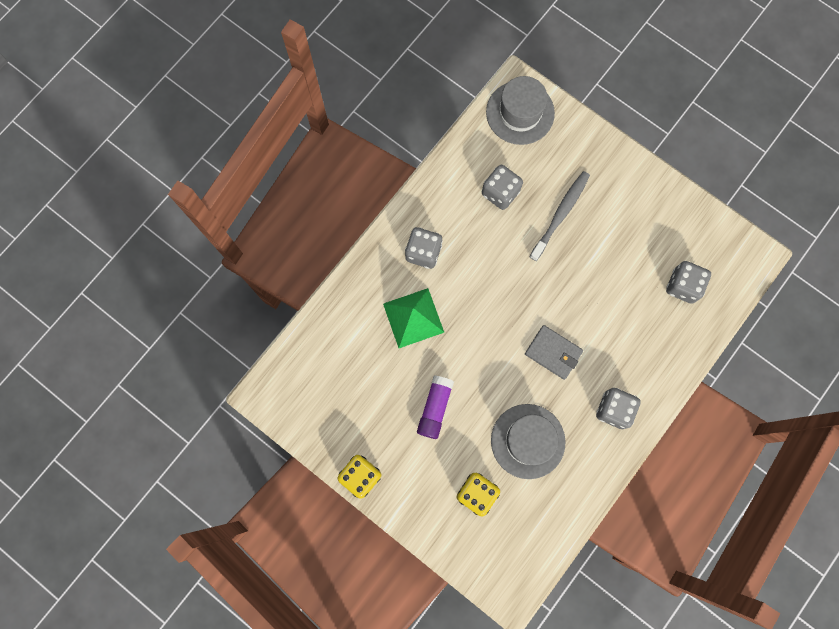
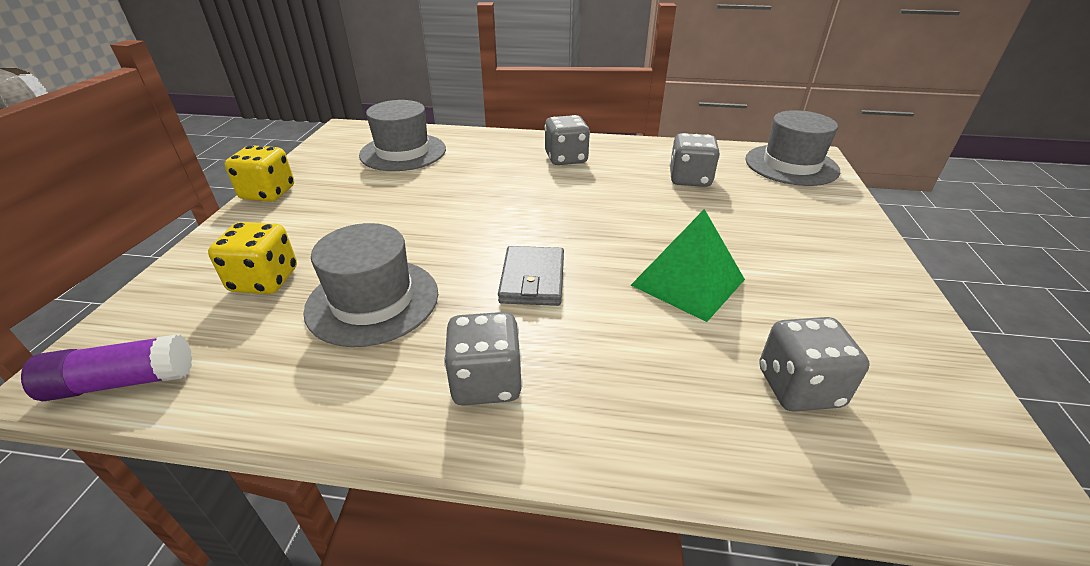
camera: 60 degrees right, 40 degrees down
(342, 363) = (403, 152): none -> grey hat
(413, 318) = (487, 172): green pyramid -> green pyramid (688, 282)
(435, 408) = (382, 214): purple glue stick -> purple glue stick (122, 382)
(560, 214) = (726, 224): grey toothbrush -> none

